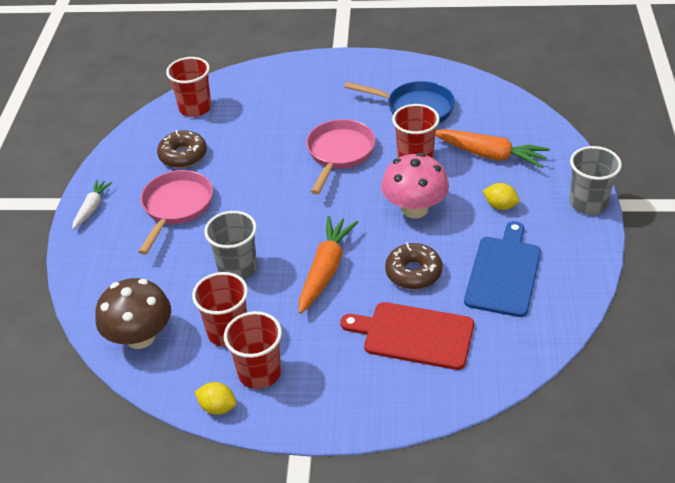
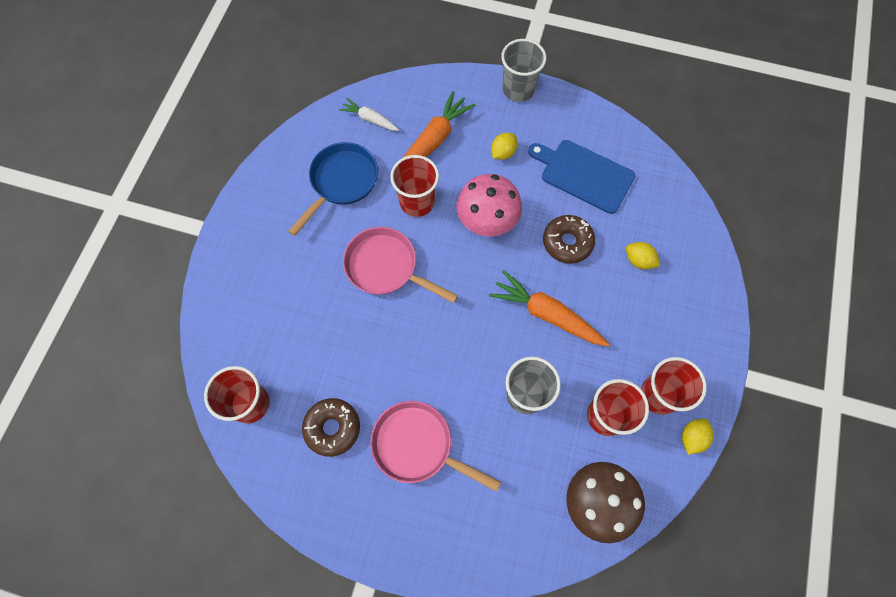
camera: 80 degrees left, 25 degrees up
(92, 208) = (390, 543): white carrot -> white carrot (370, 119)
(413, 335) = (638, 260): red cutting board -> yellow lemon

